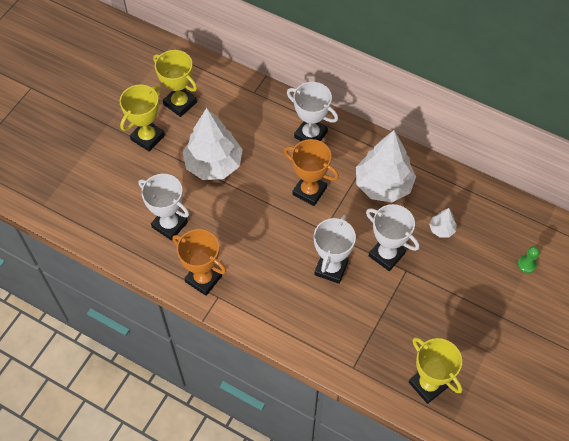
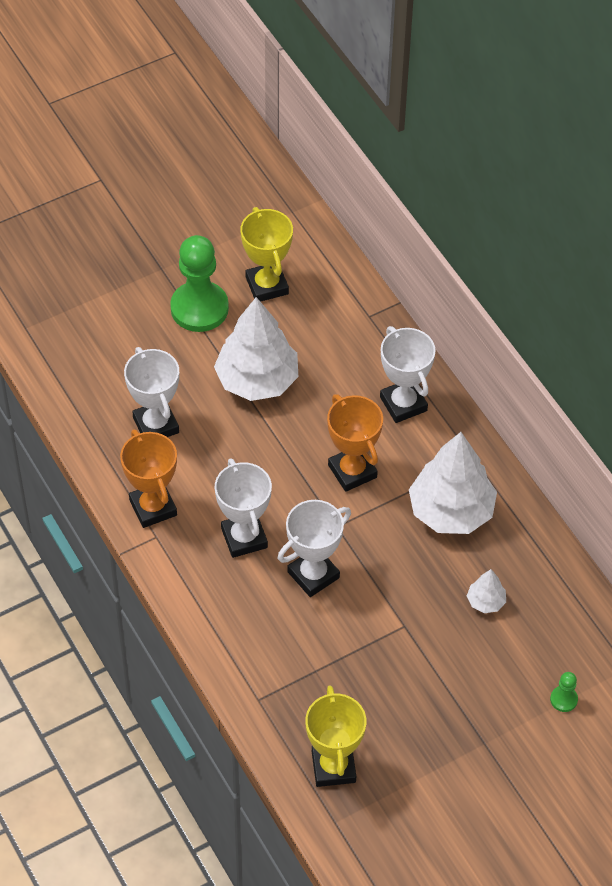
camera: 30 degrees right, 5 degrees down
(148, 137) = (199, 308): yellow trophy -> green pawn
(386, 255) = (393, 595): white trophy -> white trophy (244, 538)

